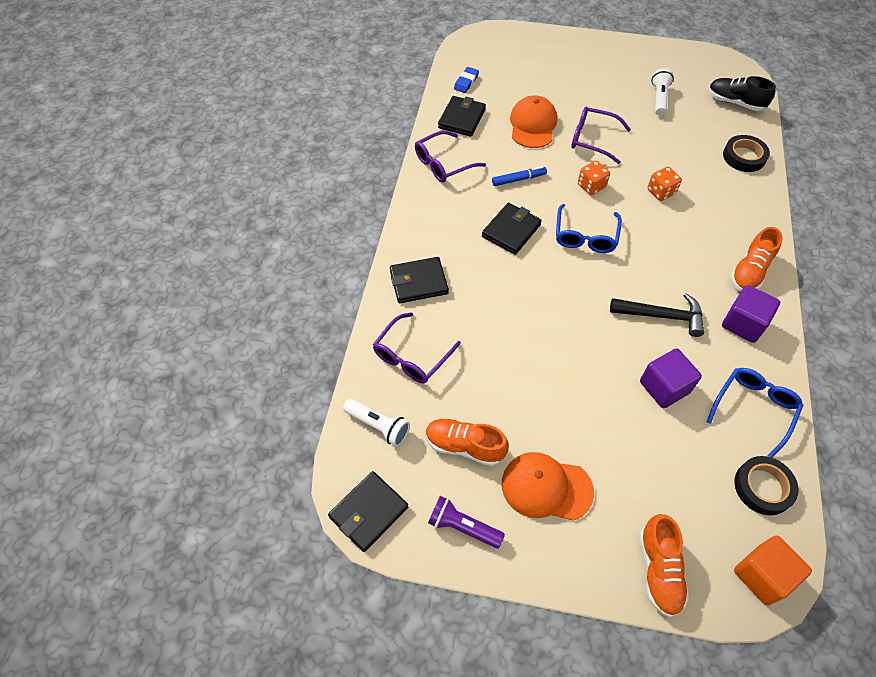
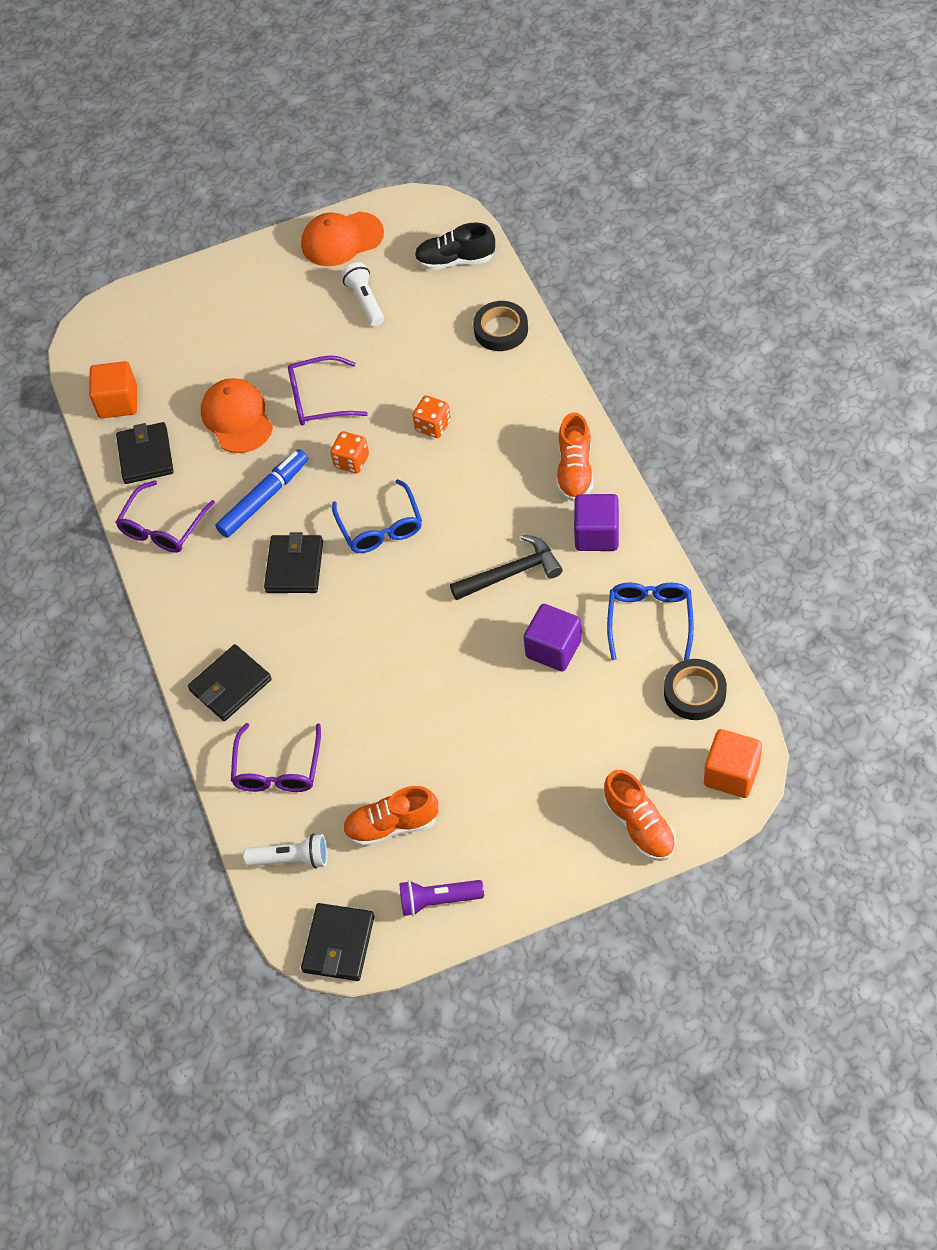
camera: 25 degrees left, 0 degrees up
(466, 82) = (118, 402): blue eraser -> orange cube
(518, 179) = (264, 498): blue marker -> blue marker, size x1.59
(546, 487) = (495, 816): orange cap -> orange cap (342, 239)

